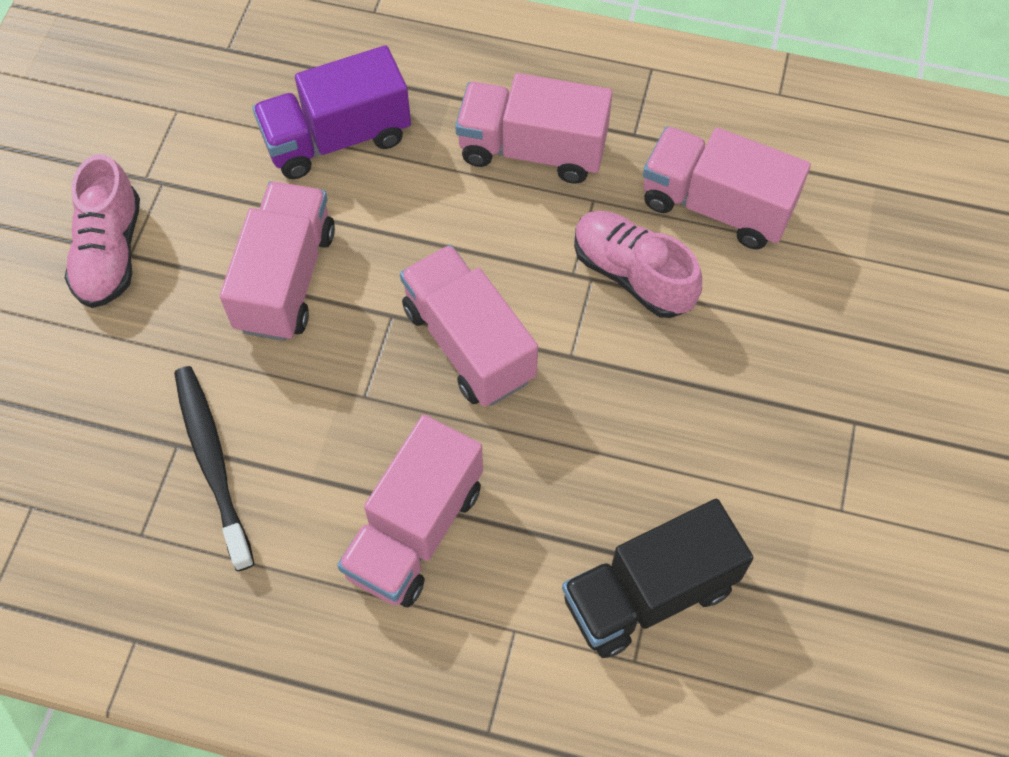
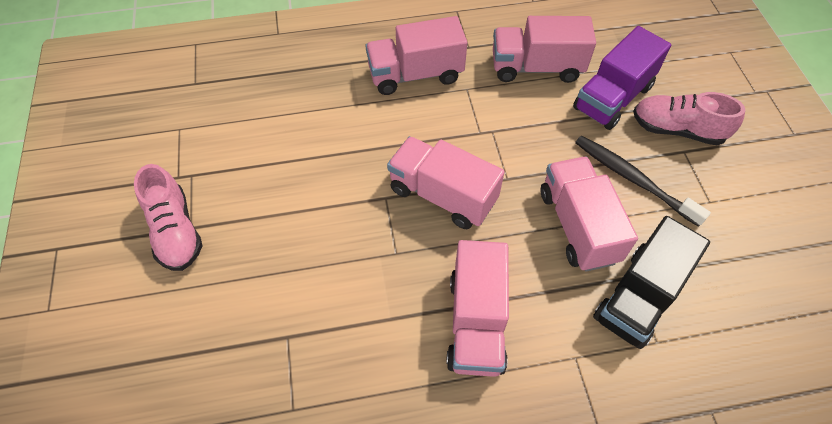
camera: 25 degrees left, 5 degrees down
(213, 462) = (318, 337): black toothbrush -> black toothbrush (633, 179)
(286, 279) = (305, 202): pink truck -> pink truck (578, 226)
(337, 138) = (293, 109): purple truck -> purple truck (613, 98)
(632, 275) = (514, 120): pink shoe -> pink shoe (677, 130)

